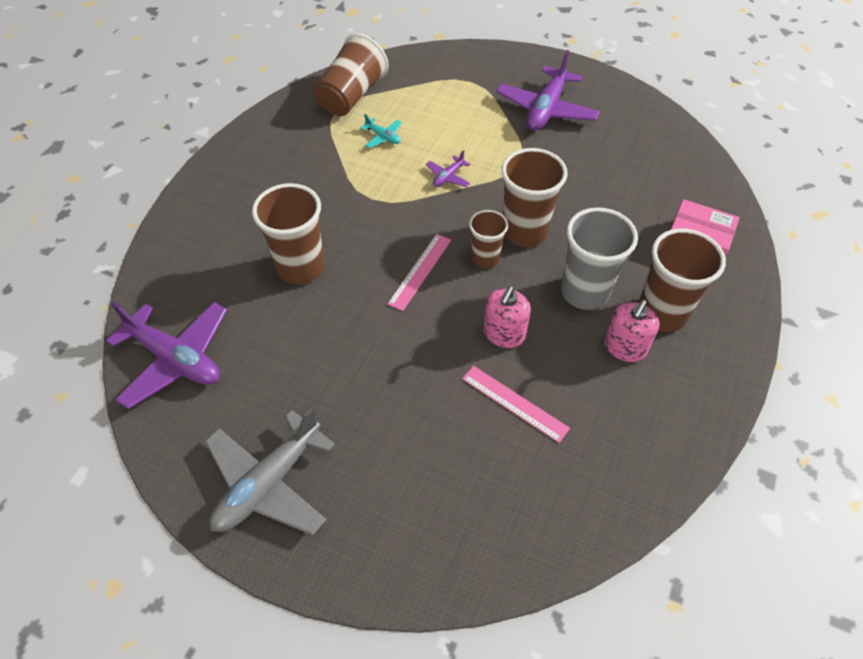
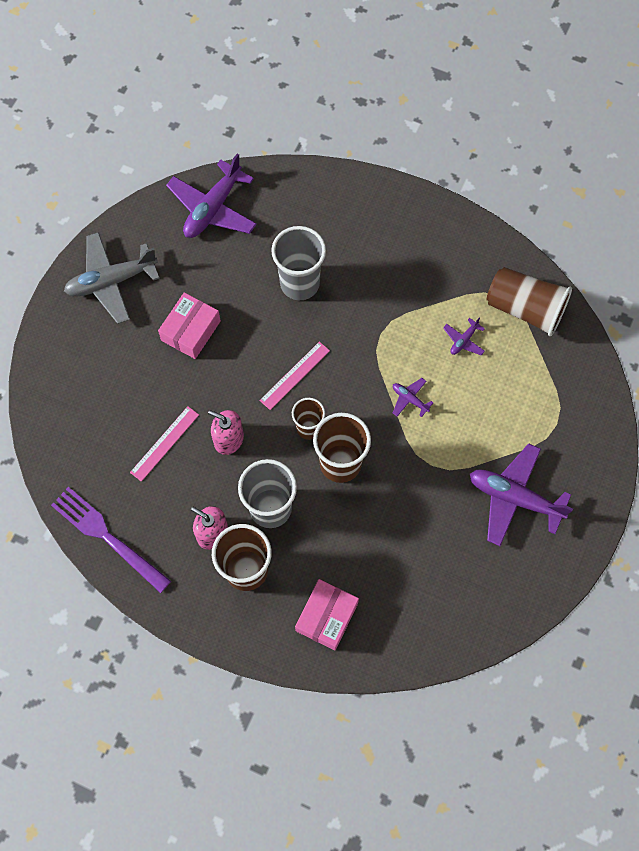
camera: 90 degrees right, 15 degrees up
(268, 483) = (111, 281): grey plane -> grey plane turned 60 degrees counterclockwise
(301, 267) = (299, 283): brown cup -> grey cup
(355, 379) = (191, 330): none -> pink box
(383, 137) = (463, 340): turquoise plane -> purple plane
(420, 271) = (295, 375): pink ruler -> pink ruler turned 75 degrees counterclockwise
(651, 466) = (107, 536): none -> purple fork

